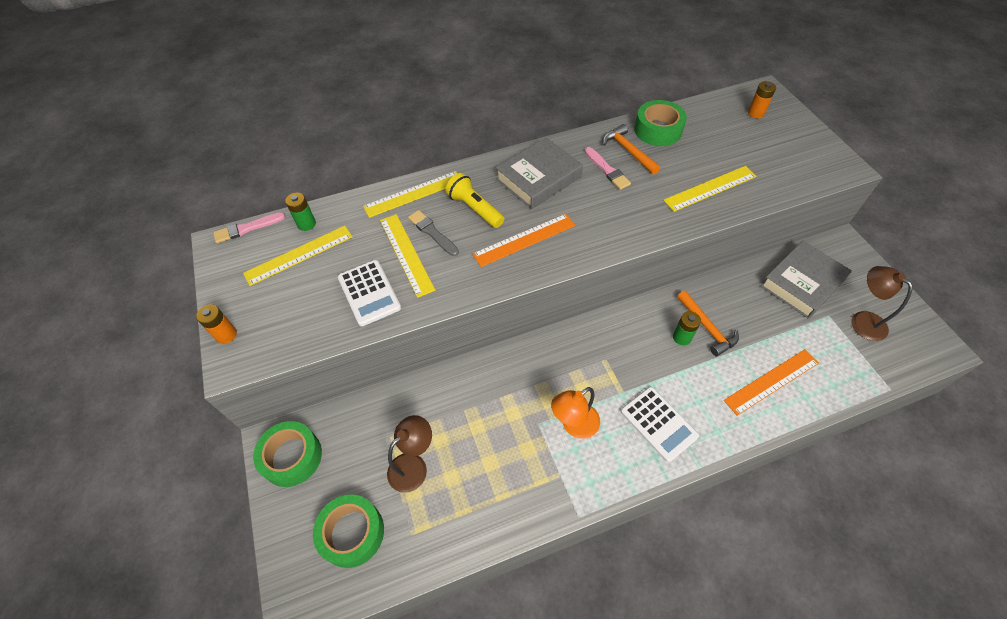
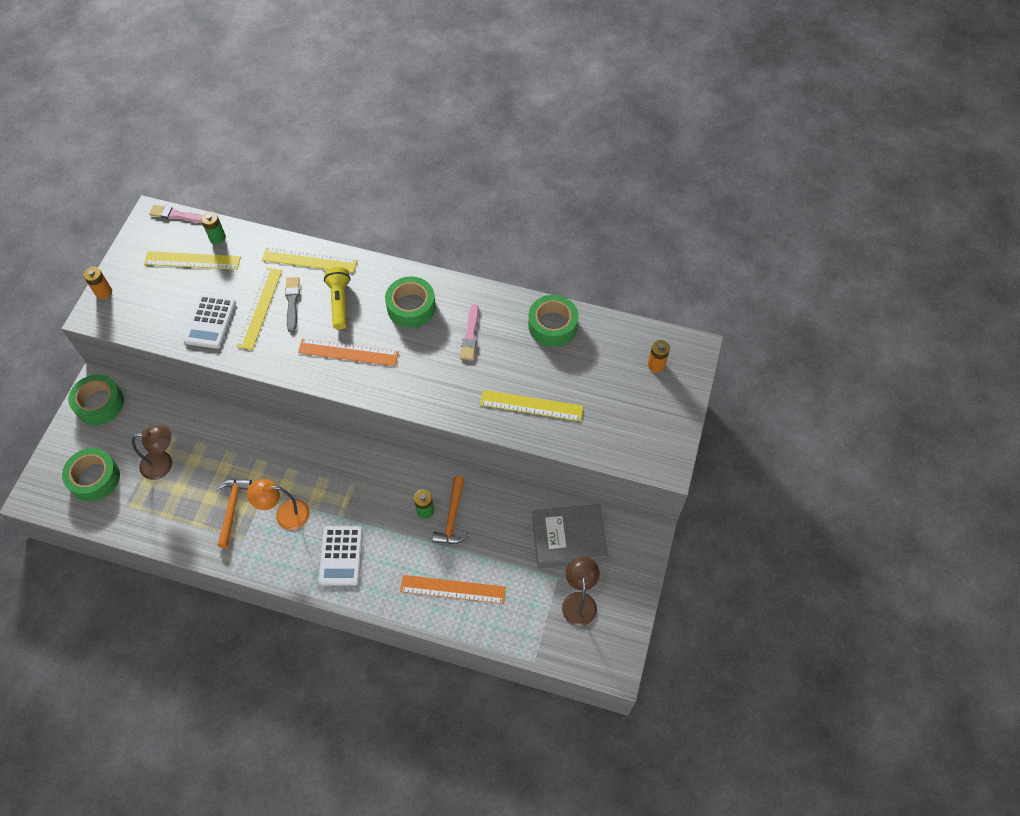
camera: 35 degrees right, 5 degrees up
(538, 178) = (411, 307): grey book -> green tape
(628, 151) = (506, 329): orange hammer -> orange hammer (232, 509)

